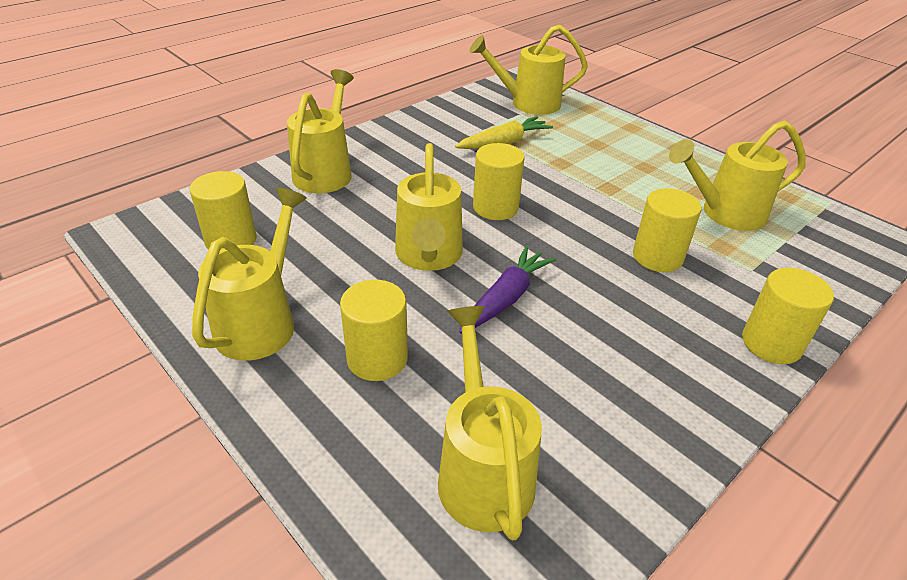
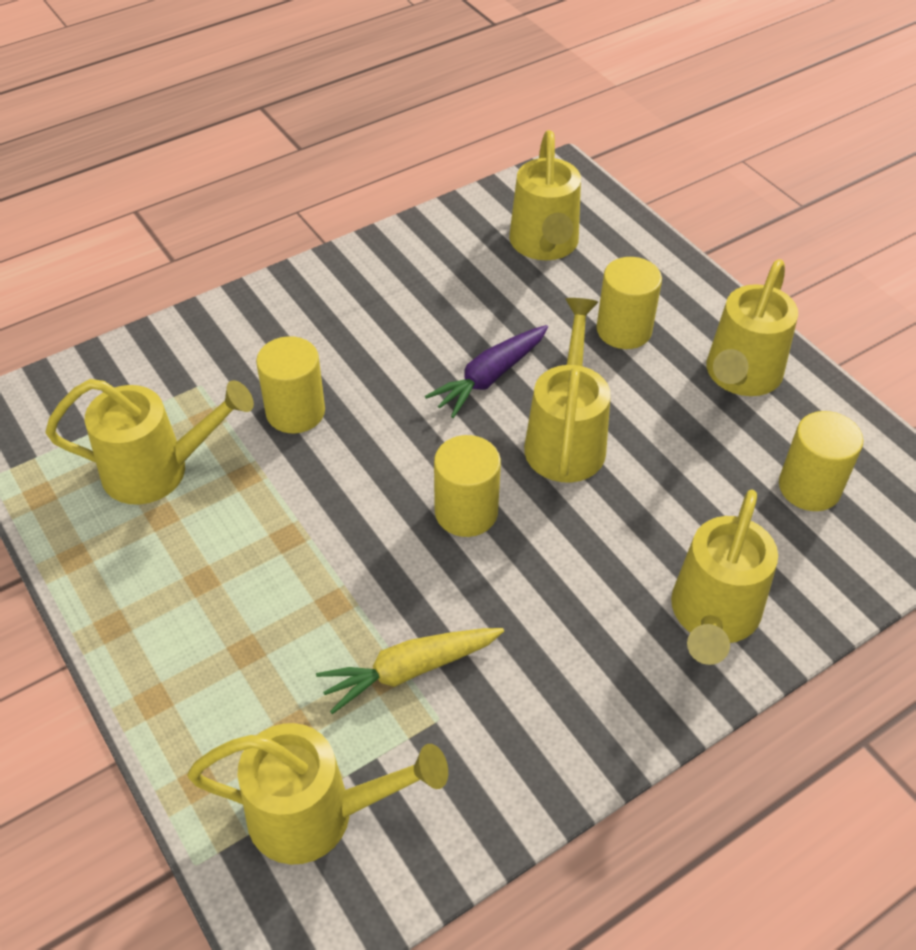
camera: 170 degrees left, 10 degrees up
(771, 343) = (251, 307): yellow cylinder -> none

